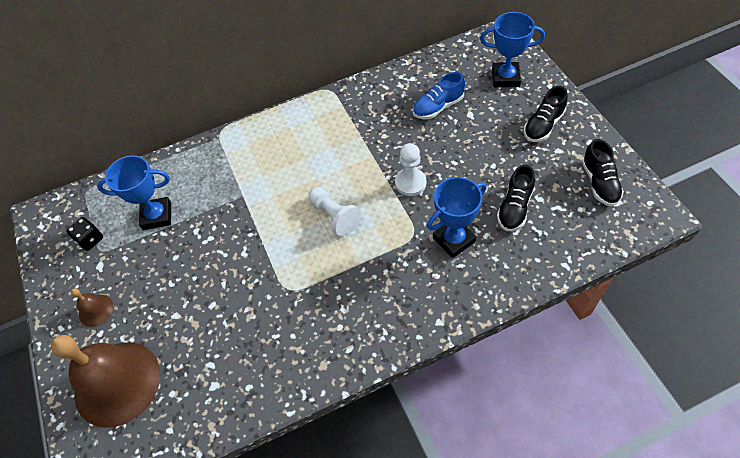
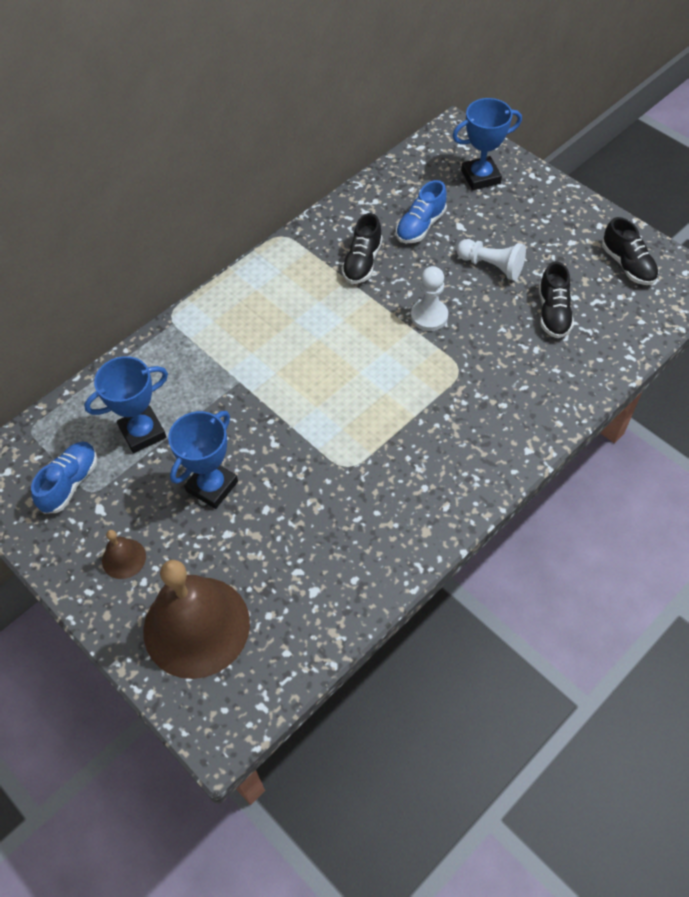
camera: 25 degrees left, 0 degrees up
(90, 240) = (70, 483): black dice -> blue shoe
(334, 216) = (360, 374): white pawn -> white pawn (491, 266)
(454, 240) = (504, 363): blue trophy -> blue trophy (212, 486)
(543, 125) = (544, 219): black shoe -> black shoe (362, 262)

